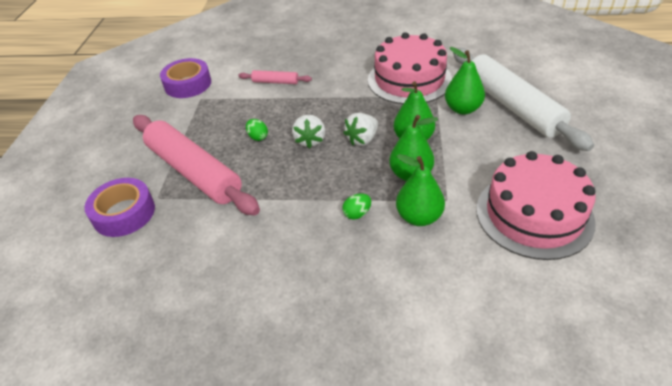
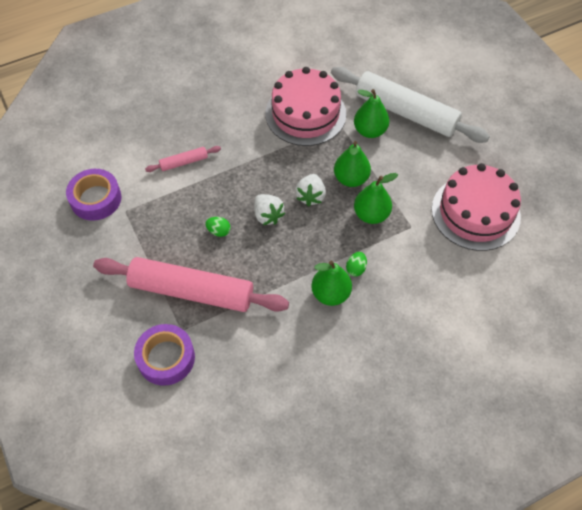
camera: 35 degrees left, 15 degrees up
(419, 217) = (401, 250): green pear -> green pear (330, 294)

